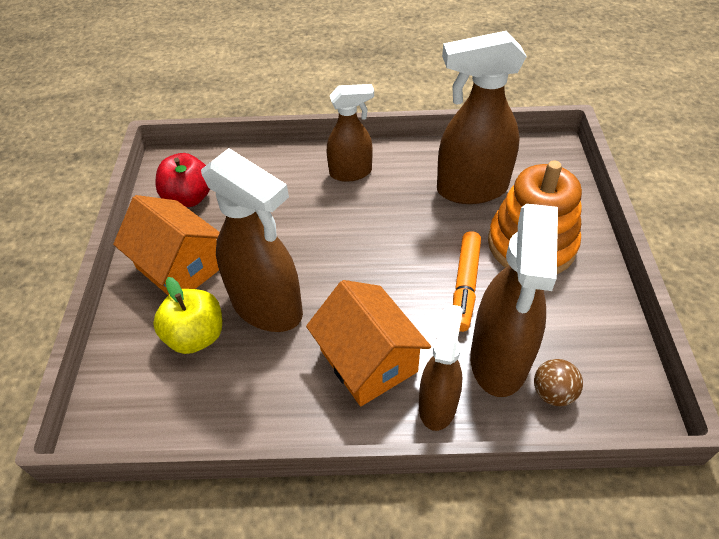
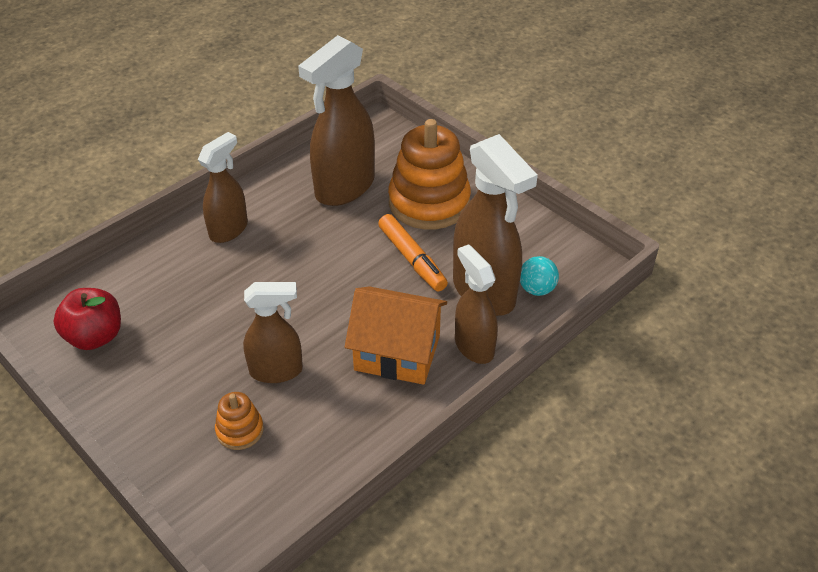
camera: 45 degrees left, 5 degrees down
(180, 267) = (159, 393): orange house -> none
(196, 336) = (240, 430): yellow apple -> orange stacking toy
(267, 307) = (277, 371): brown spray bottle -> brown spray bottle, size x0.62
(553, 393) = (536, 289): brown ball -> turquoise ball

